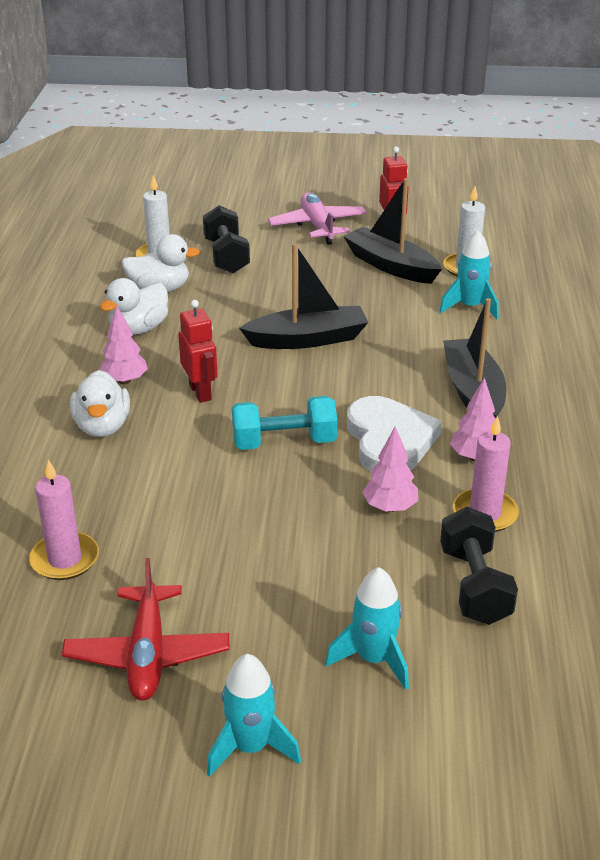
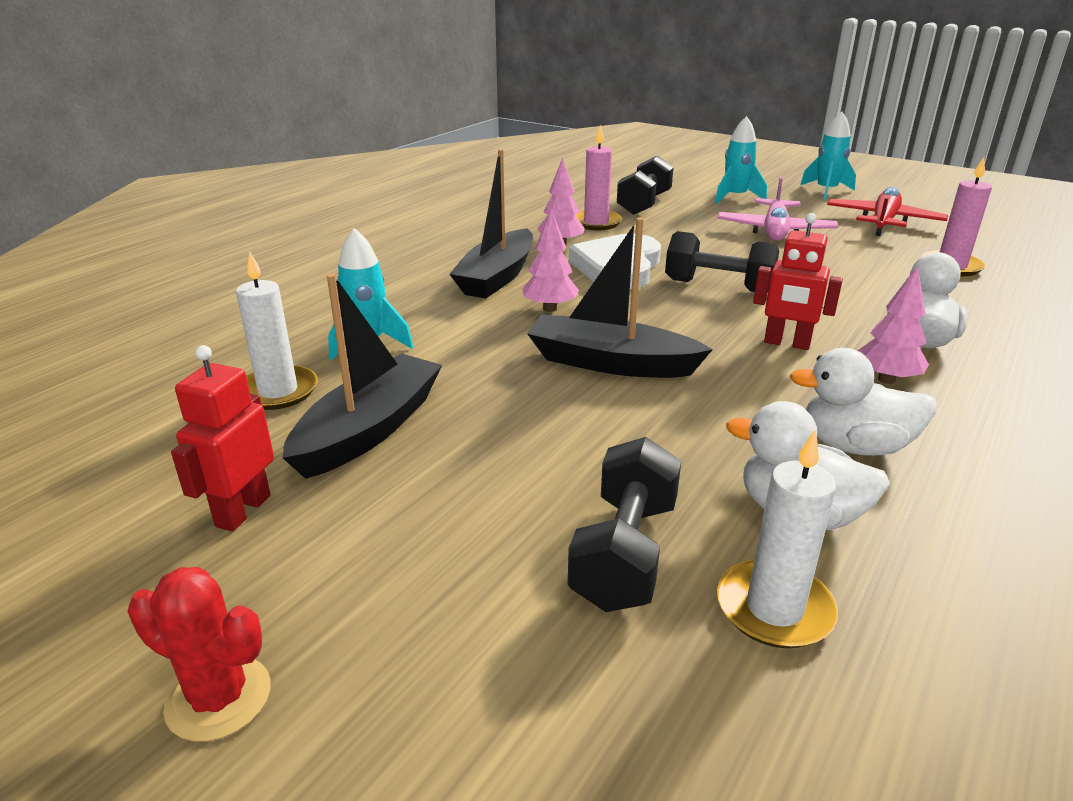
camera: 150 degrees left, 5 degrees down
(139, 329) = (854, 446): white duck -> white duck turned 150 degrees counterclockwise
(200, 392) = (786, 343): red robot -> red robot turned 75 degrees counterclockwise
(284, 442) = (718, 286): turquoise dumbbell -> black dumbbell
(317, 226) = (367, 570): pink plane -> pink plane (774, 231)
(320, 194) = (218, 698): none -> red cactus
(390, 507) = (662, 238): pink tree -> pink tree (550, 308)
(391, 266) = (369, 429): black boat -> black boat turned 135 degrees counterclockwise

